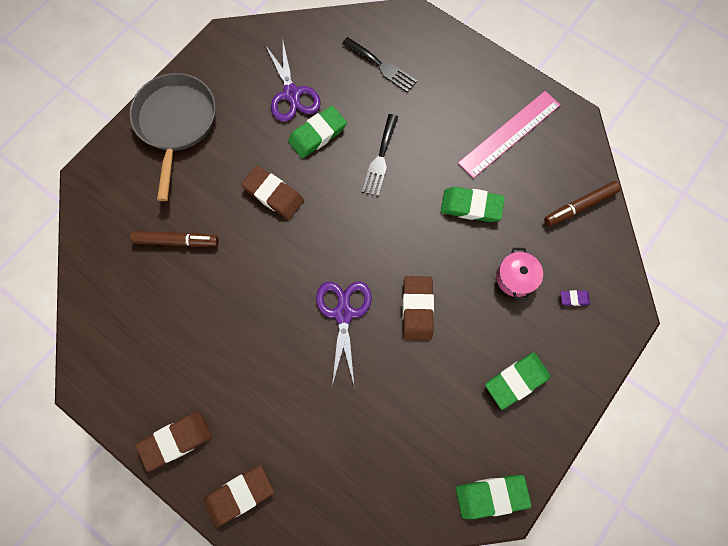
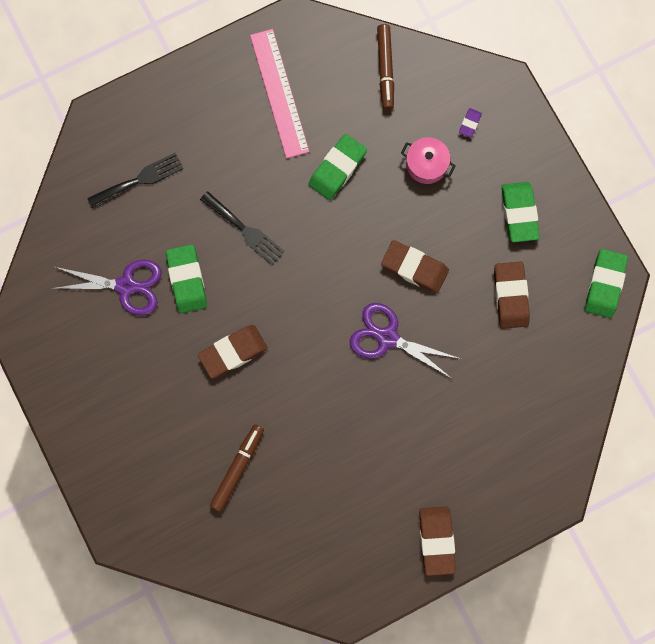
camera: 65 degrees left, 5 degrees up
(176, 123) = (101, 419): grey pan -> none
(239, 495) = (510, 501): brown eraser -> brown eraser (510, 296)

